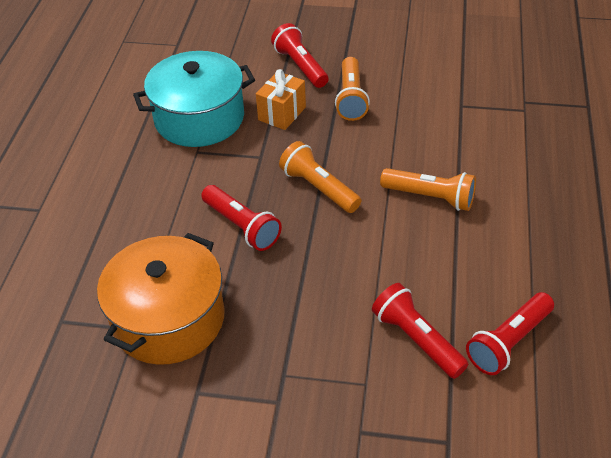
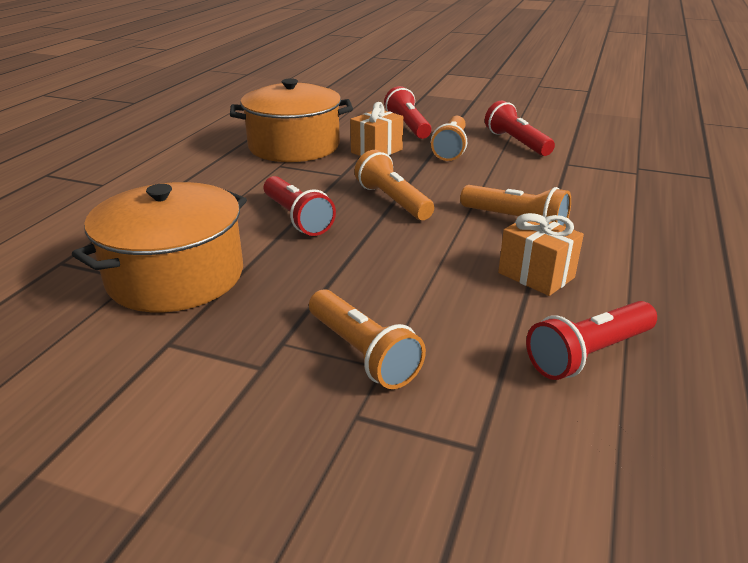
camera: 10 degrees right, 15 degrees down
(199, 118) = (294, 146): turquoise pot -> orange pot
(347, 373) = (362, 353): none -> orange flashlight
(417, 340) = (465, 334): red flashlight -> red flashlight (517, 143)
(458, 264) = (536, 275): none -> orange gift

